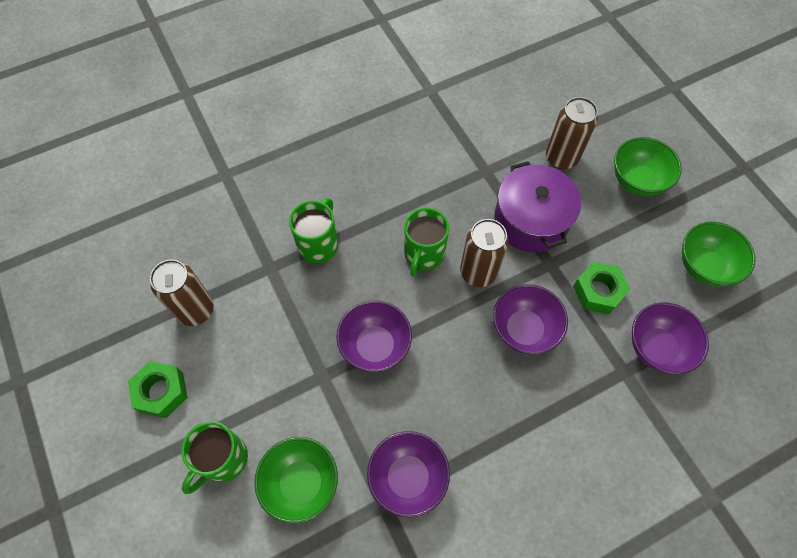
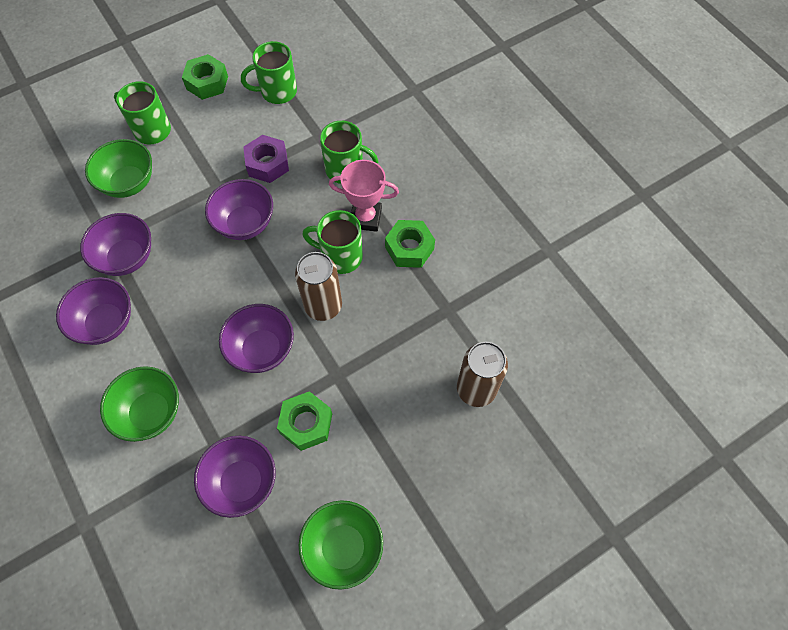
camera: 85 degrees right, 0 degrees up
(196, 310) = (277, 92): brown can -> green mug
(298, 322) = (267, 164): none -> purple nut
(381, 230) = (365, 218): none -> pink trophy
(419, 195) = (409, 248): none -> green nut
(491, 495) = (106, 323): none -> purple bowl
(531, 220) = (388, 356): purple pot -> none
(637, 180) = (455, 476): green bowl -> green bowl (150, 413)

